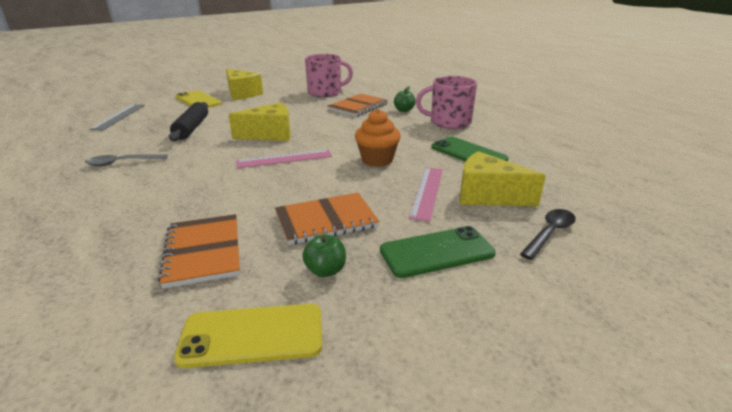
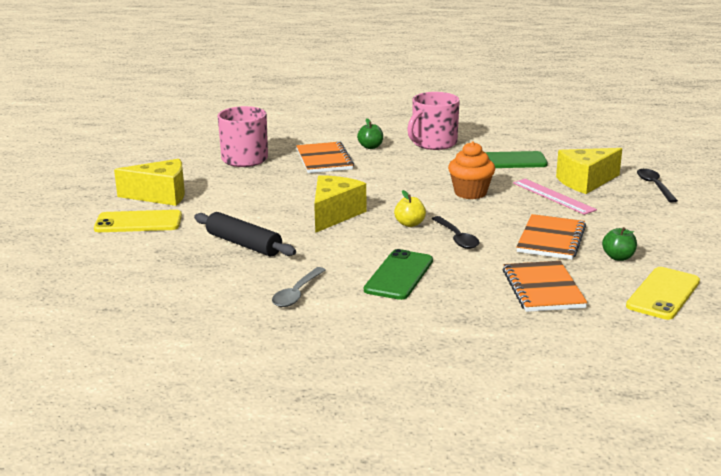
camera: 50 degrees left, 5 degrees down
(119, 116) = (116, 275): grey ruler -> none
(203, 251) = (542, 289): orange notebook -> orange notebook turned 60 degrees clockwise
(278, 181) = (456, 238): none -> black spoon
(284, 159) = (410, 224): pink ruler -> yellow apple
(437, 252) = (636, 221): green phone -> green phone (399, 275)

